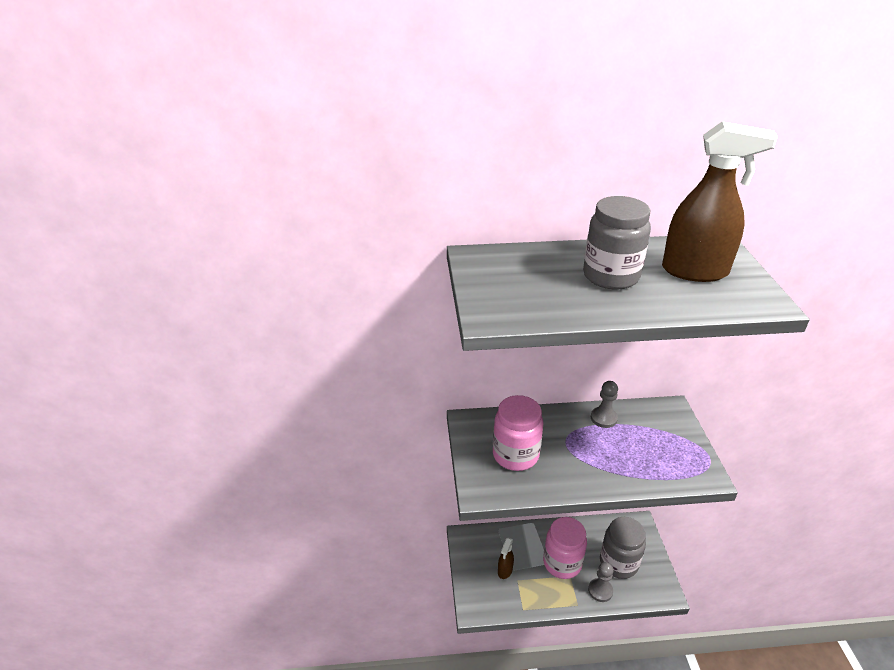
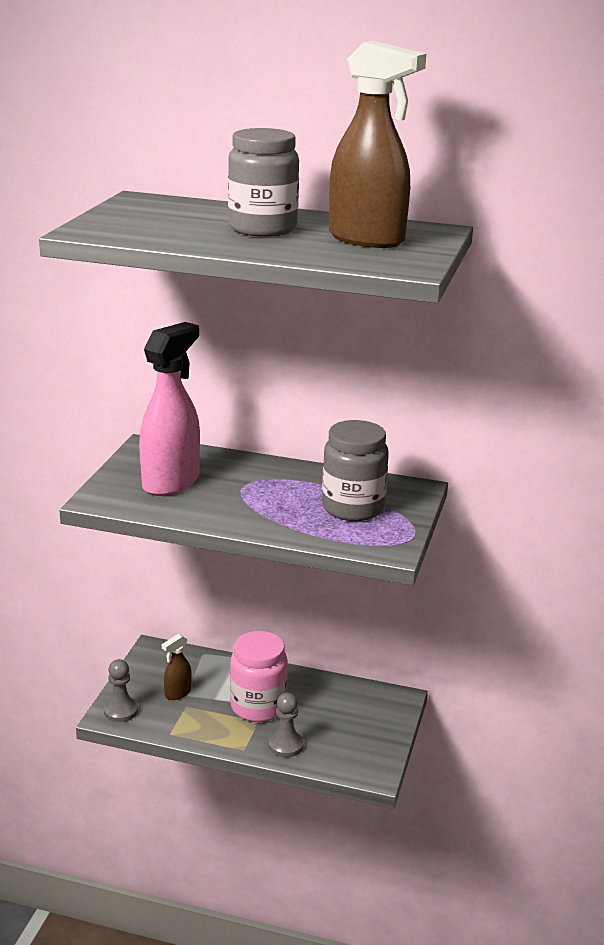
camera: 20 degrees right, 10 degrees down
(515, 455) = (171, 482): pink jar -> pink spray bottle
(603, 418) = (315, 477): grey pawn -> grey pawn (121, 711)
(618, 563) = (335, 727): grey jar -> grey jar (353, 508)

